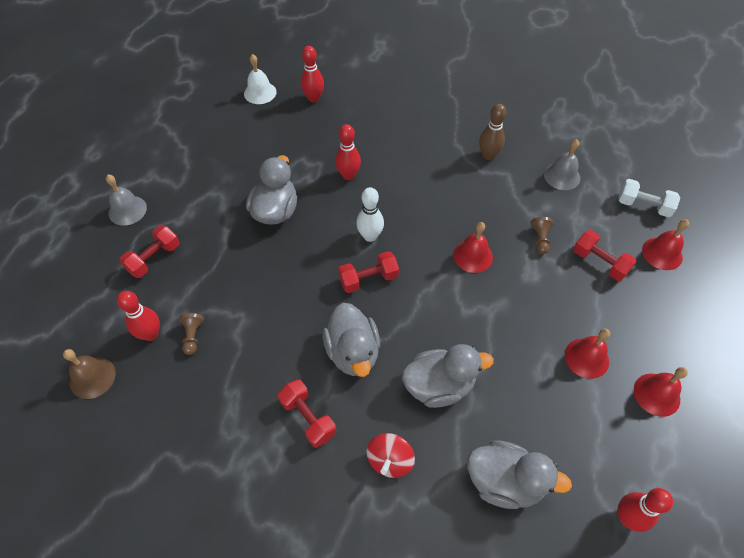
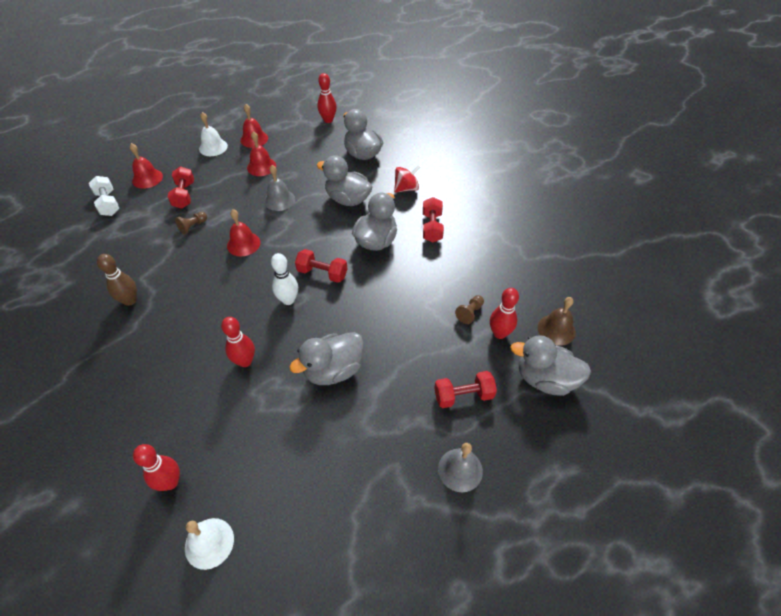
camera: 140 degrees left, 5 degrees down
(86, 317) = (545, 379): none -> grey duck
(562, 176) = (115, 251): grey bell -> grey bell (279, 200)
(675, 342) = (213, 147): none -> white bell

